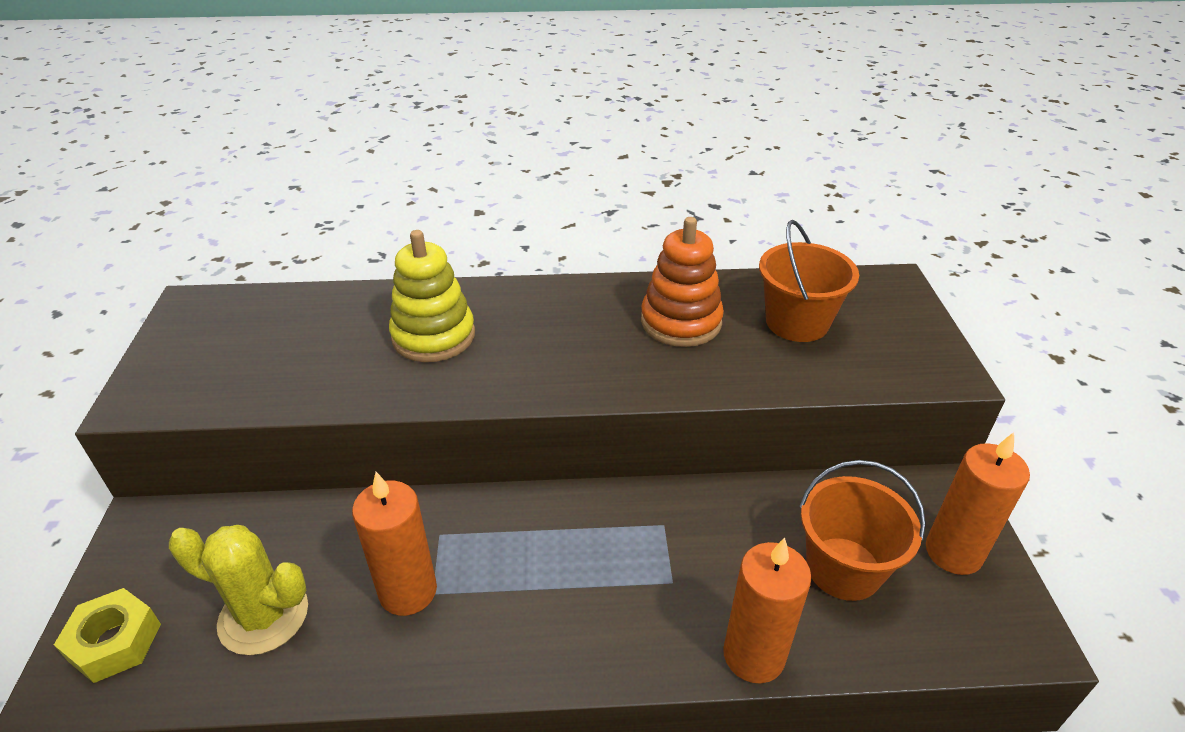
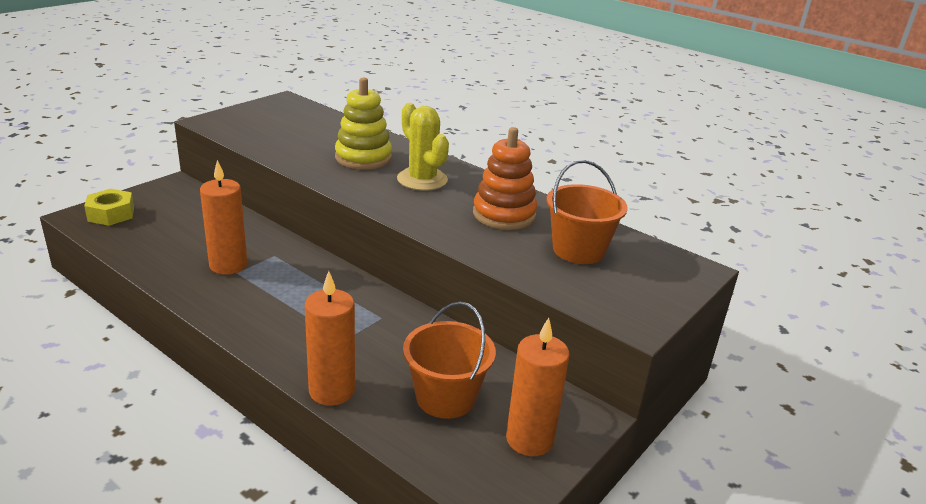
camera: 40 degrees right, 10 degrees down
(263, 616) = (166, 238): yellow cactus -> yellow cactus (422, 180)

